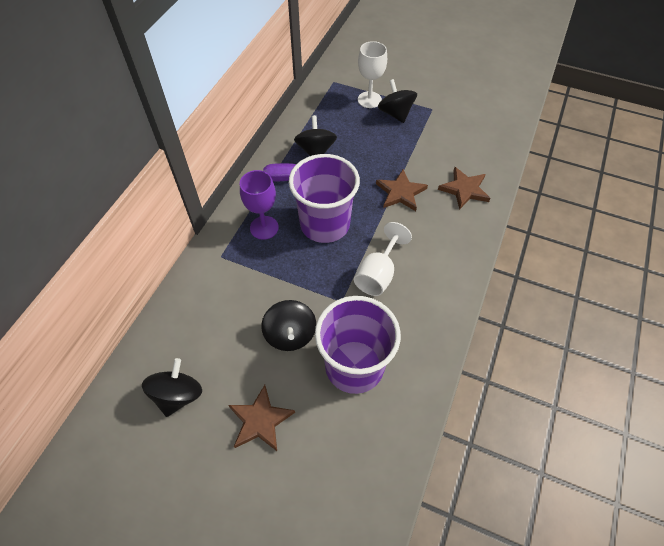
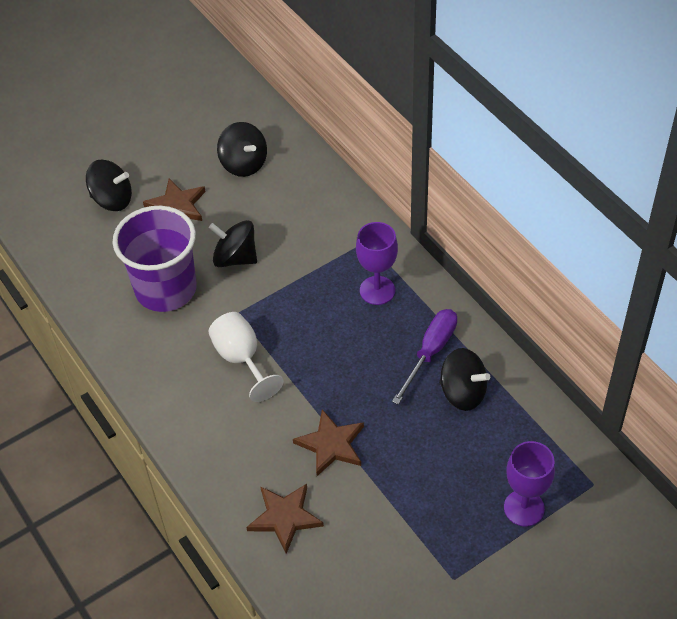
camera: 125 degrees right, 5 degrees down
(325, 224) = (341, 345): purple cup -> none
(369, 100) = (524, 508): white goblet -> purple goblet
(395, 113) = (474, 524): black spinning top -> black spinning top (112, 200)

